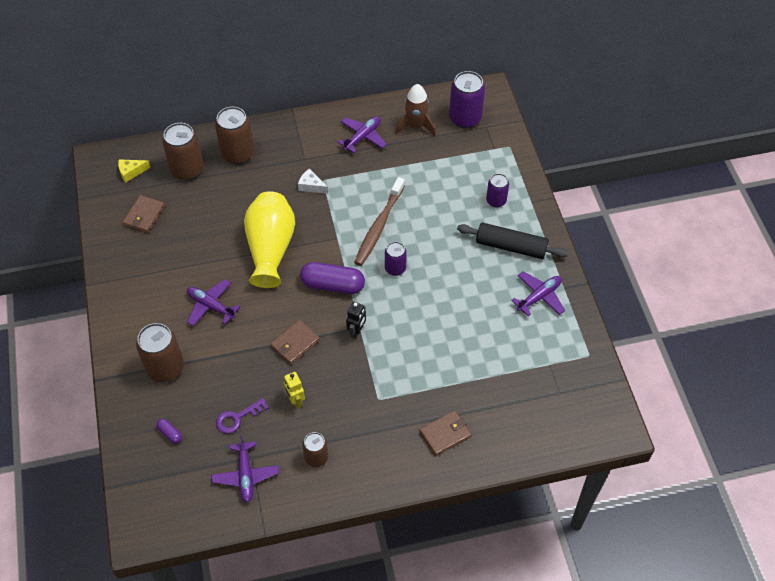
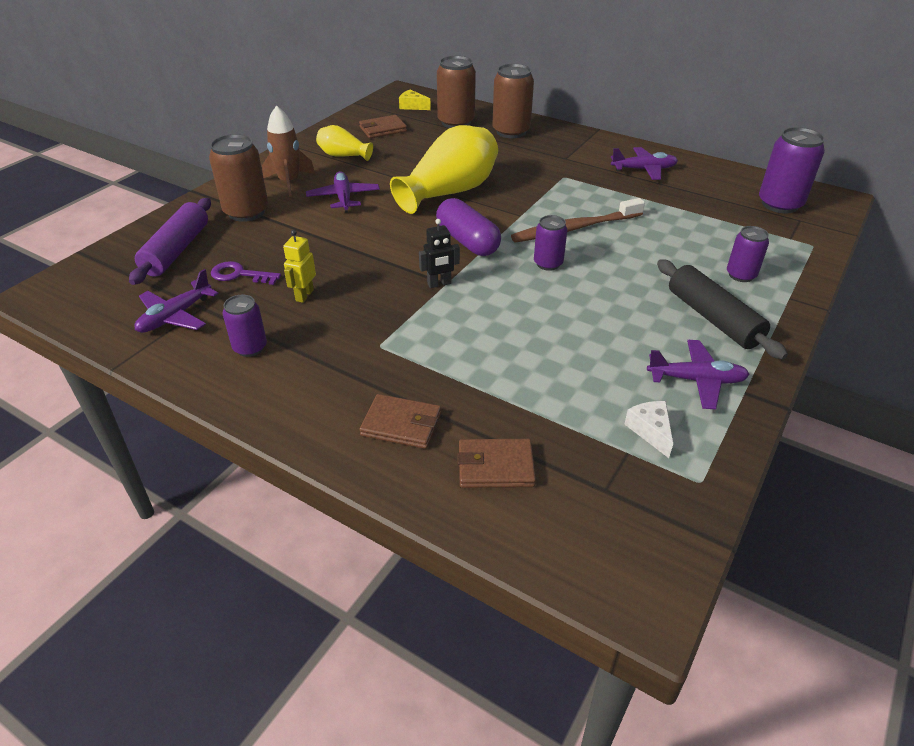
camera: 45 degrees right, 15 degrees down
(154, 265) = (343, 155): none -> yellow vase
(170, 433) = (177, 250): purple capsule -> purple rolling pin
(295, 344) = (370, 258): brown wallet -> brown wallet (495, 466)
(311, 186) = (547, 175): white cheese -> white cheese (650, 431)
(316, 457) = (250, 348): brown can -> purple can
(416, 126) = (713, 186): brown rocket -> brown rocket (289, 182)

